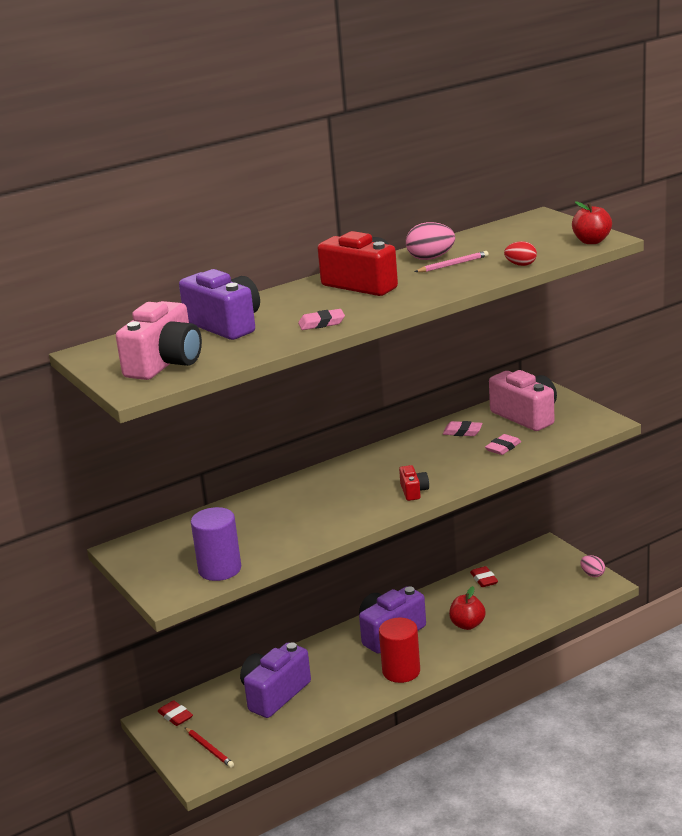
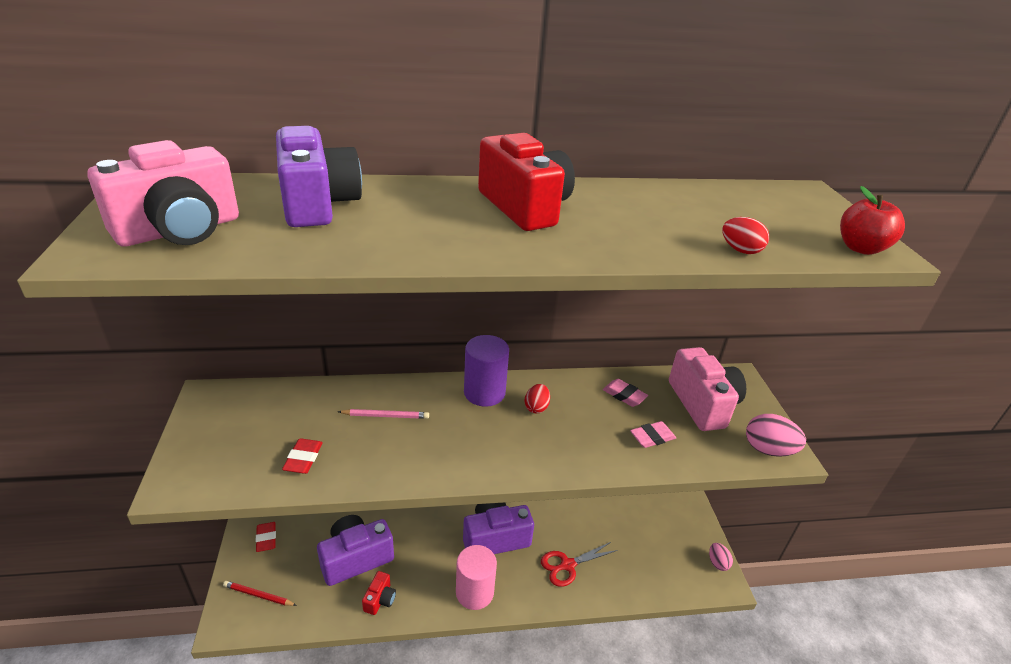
camera: 20 degrees right, 10 degrees up
(209, 749) = (258, 595): red pencil -> red pencil turned 120 degrees clockwise
(220, 569) = (252, 471): purple cylinder -> purple cylinder (484, 393)
(321, 323) = (414, 243): pink eraser -> none
(400, 462) = (536, 407): none -> red egg
(401, 671) = (474, 592): red cylinder -> pink cylinder
(413, 491) = (519, 456): red camera -> red camera (380, 599)
(430, 258) = (635, 201): pink egg -> pink egg (768, 450)
(453, 264) = (653, 219): pink pencil -> pink pencil (385, 416)
(467, 625) = (567, 565): red apple -> red scissors
(484, 579) = (613, 516): red eraser -> red eraser (303, 459)

